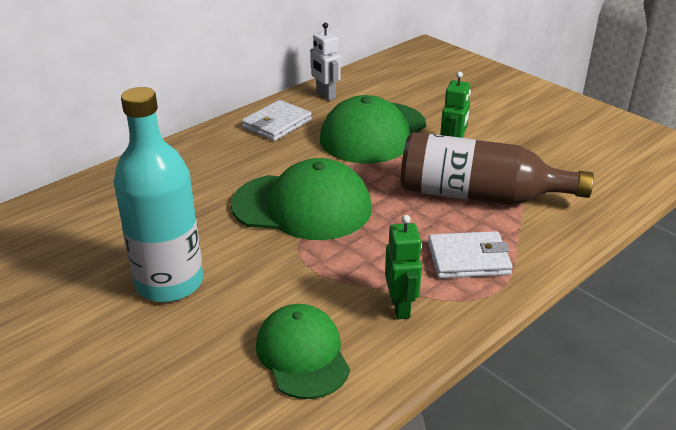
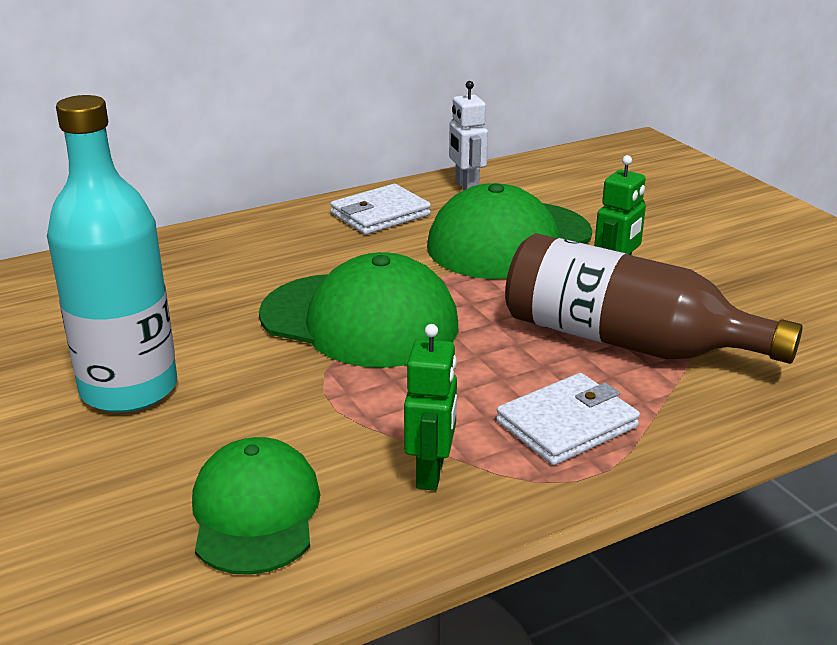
camera: 15 degrees right, 5 degrees down
(468, 259) = (567, 424): white wallet -> white wallet turned 45 degrees counterclockwise

